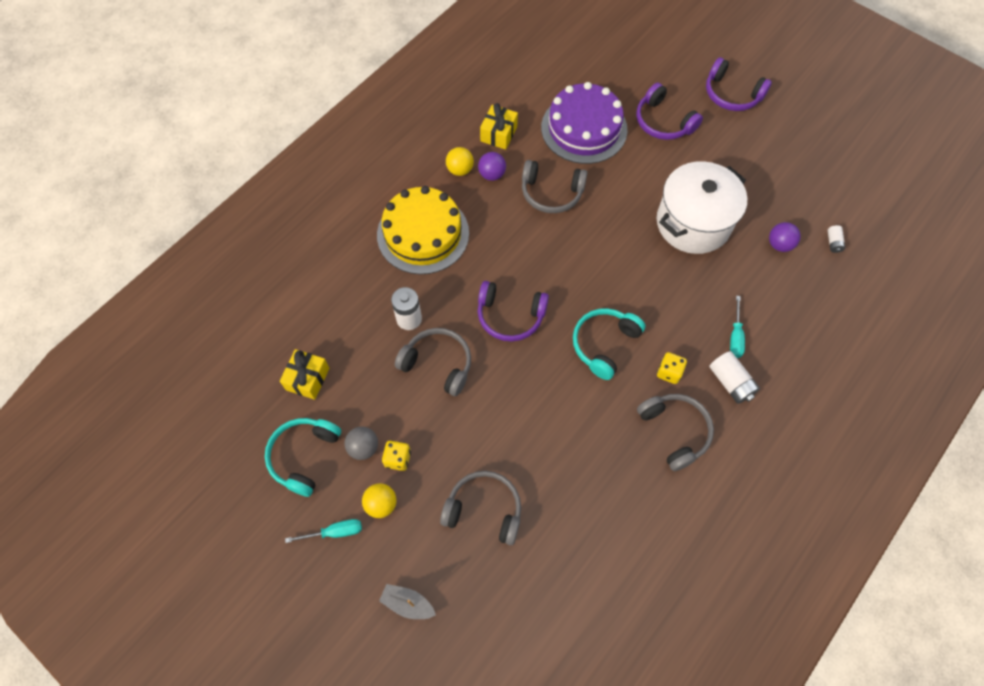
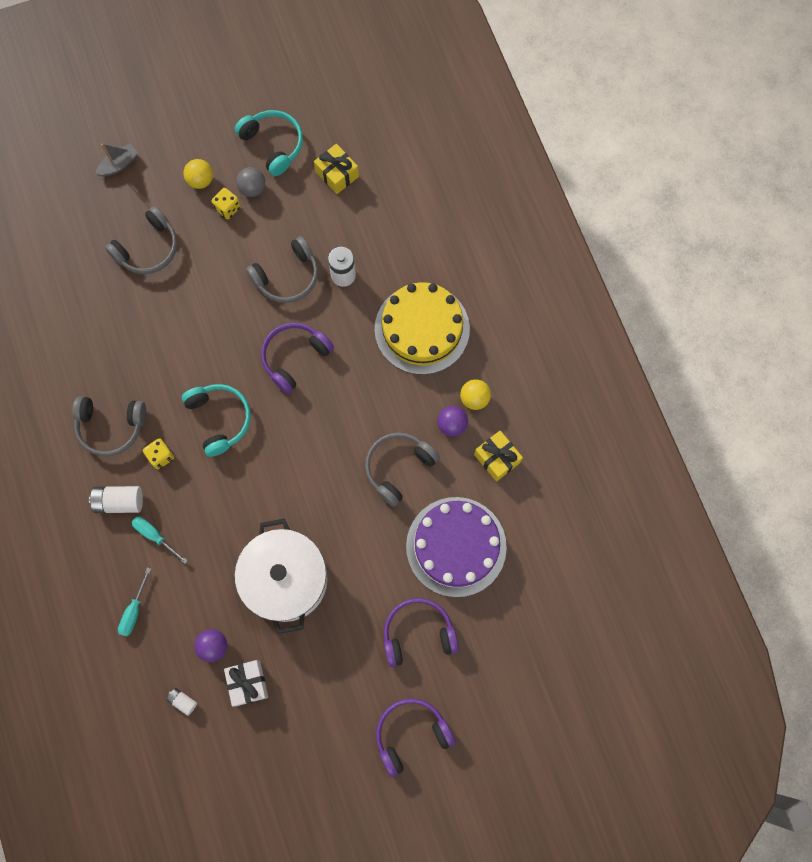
camera: 120 degrees right, 10 degrees up
(334, 532) = (201, 140): turquoise screwdriver -> turquoise screwdriver (134, 610)
(784, 207) = (248, 683): none -> white gift

